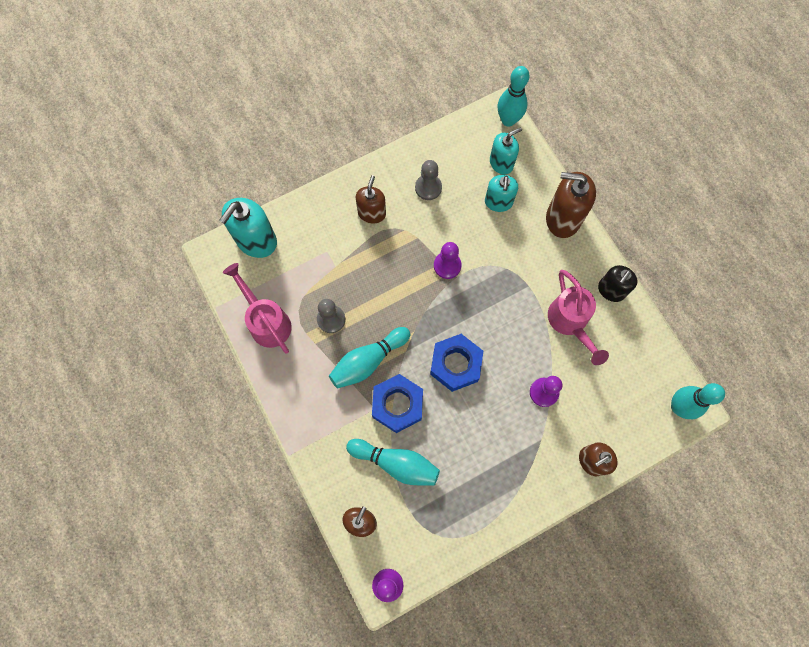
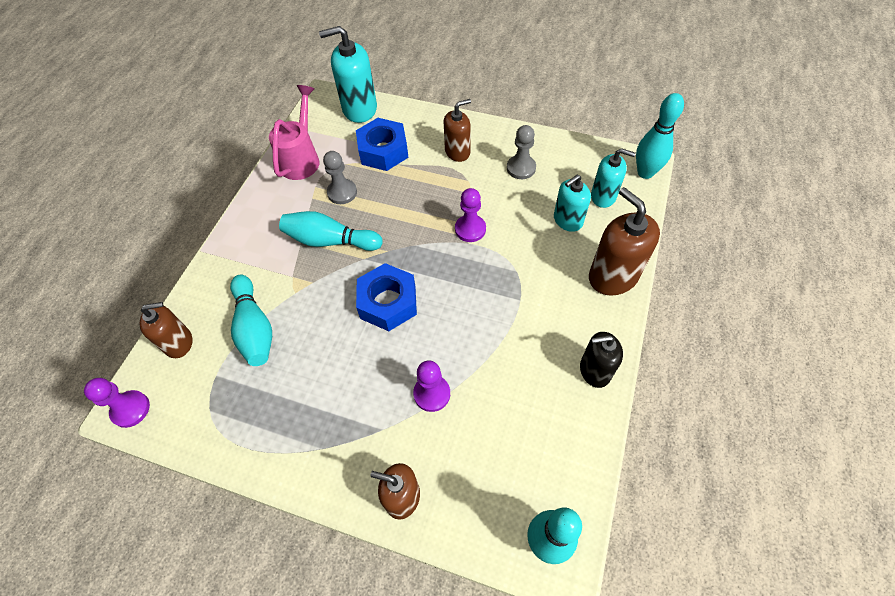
camera: 50 degrees right, 15 degrees down
(397, 405) = (310, 289): blue nut -> blue nut (383, 151)
(570, 323) = (523, 362): pink watering can -> none

